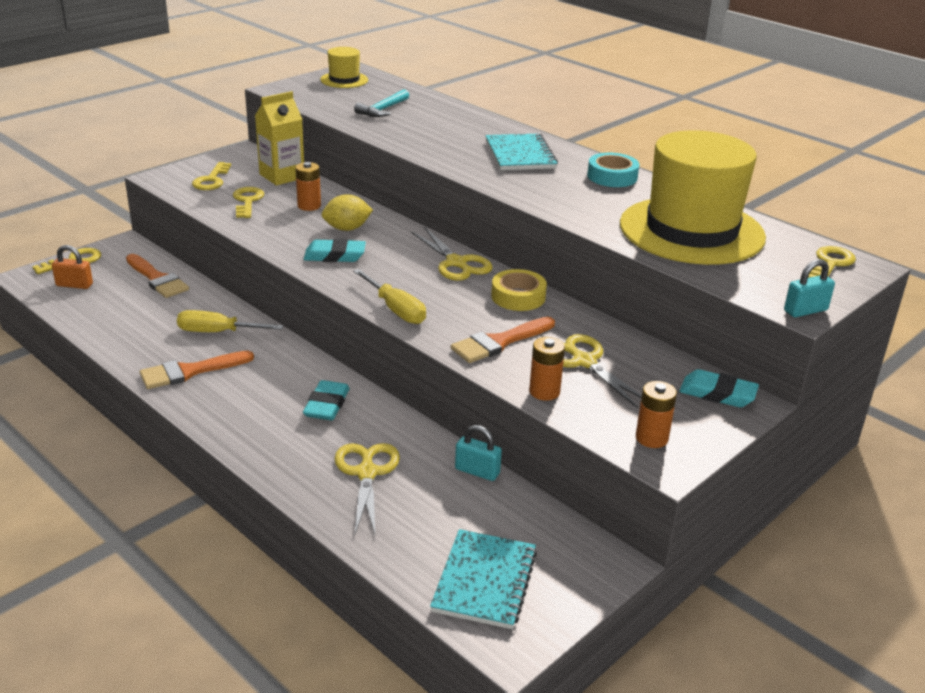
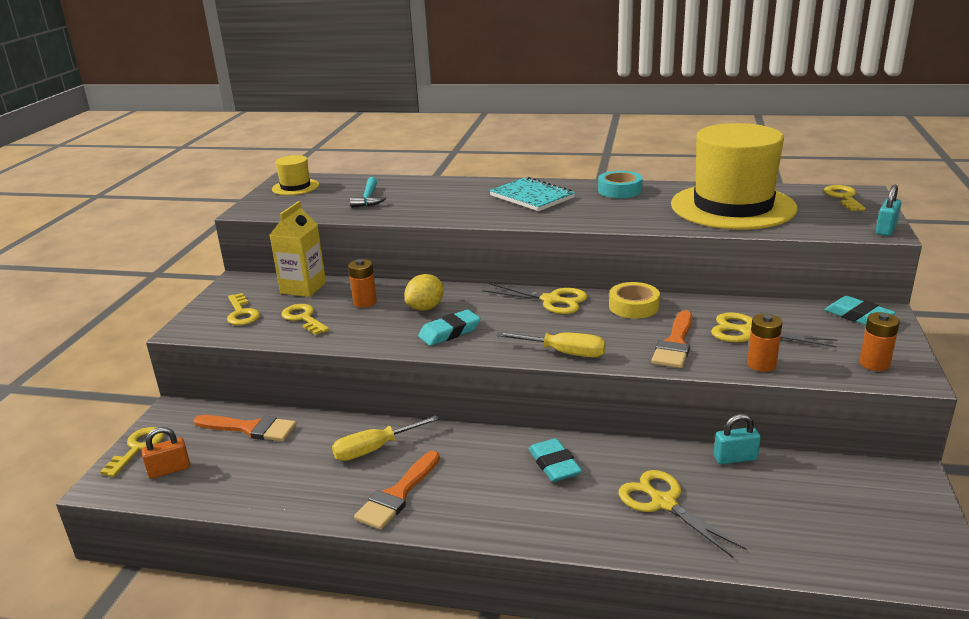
camera: 30 degrees left, 5 degrees down
(484, 581) = (862, 538): turquoise notebook -> none
(717, 394) = (858, 316): turquoise eraser -> turquoise eraser turned 60 degrees clockwise

